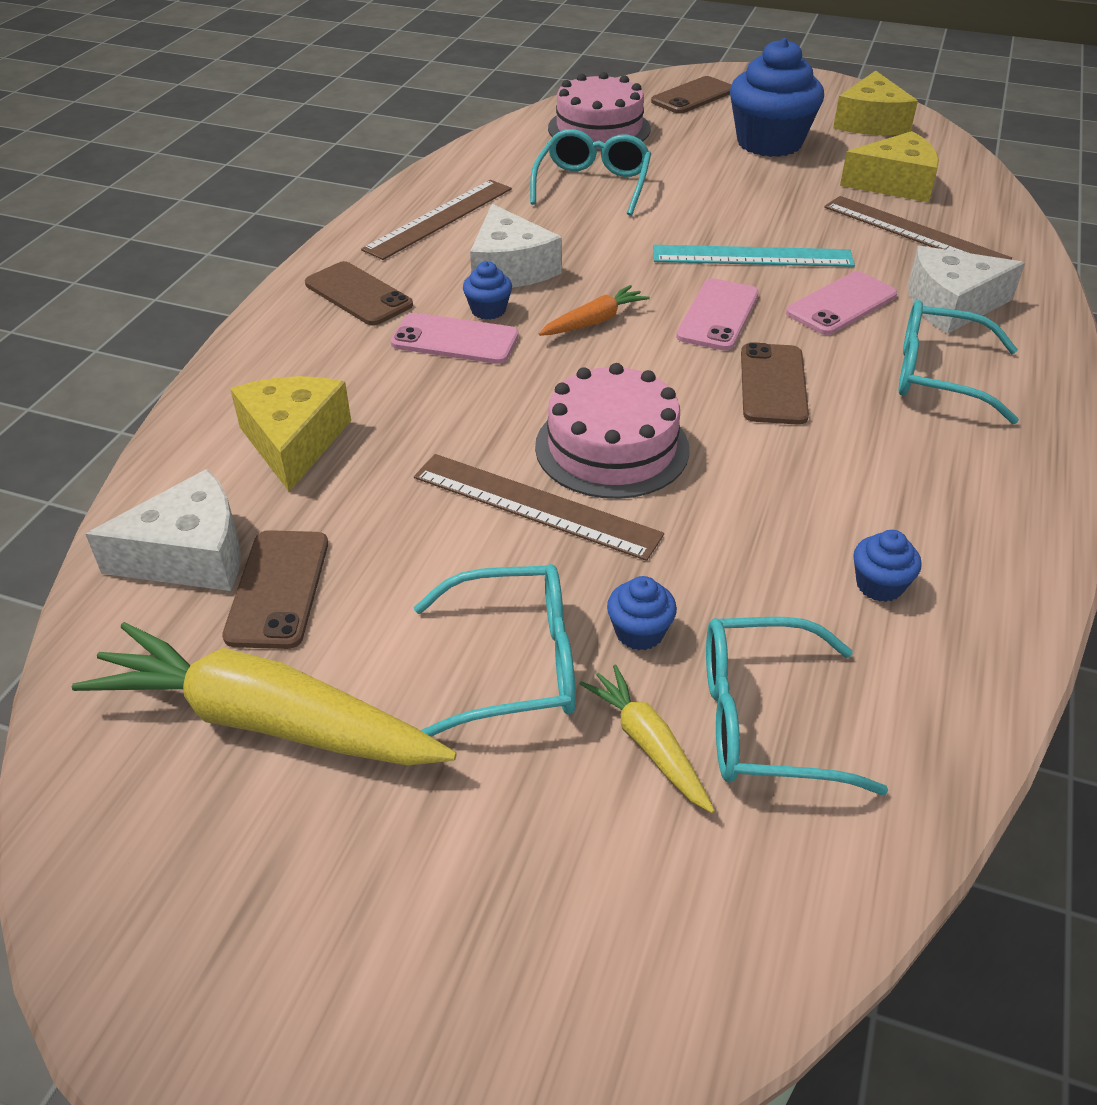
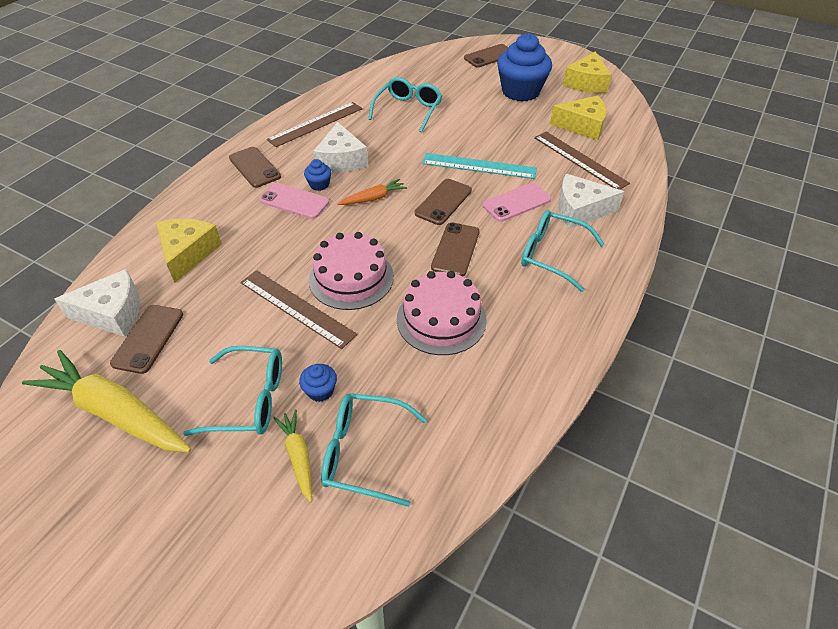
camera: 10 degrees right, 5 degrees up
(599, 128) = (427, 73): pink cake -> pink cake (441, 319)
(717, 315) = (443, 202): pink phone -> brown phone
(879, 585) = (461, 382): blue cupcake -> none

